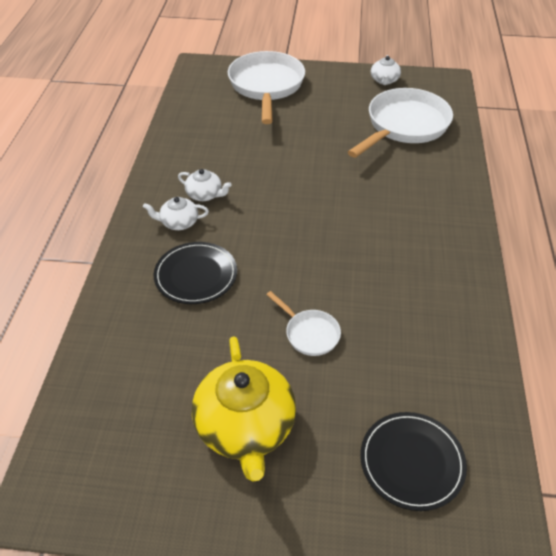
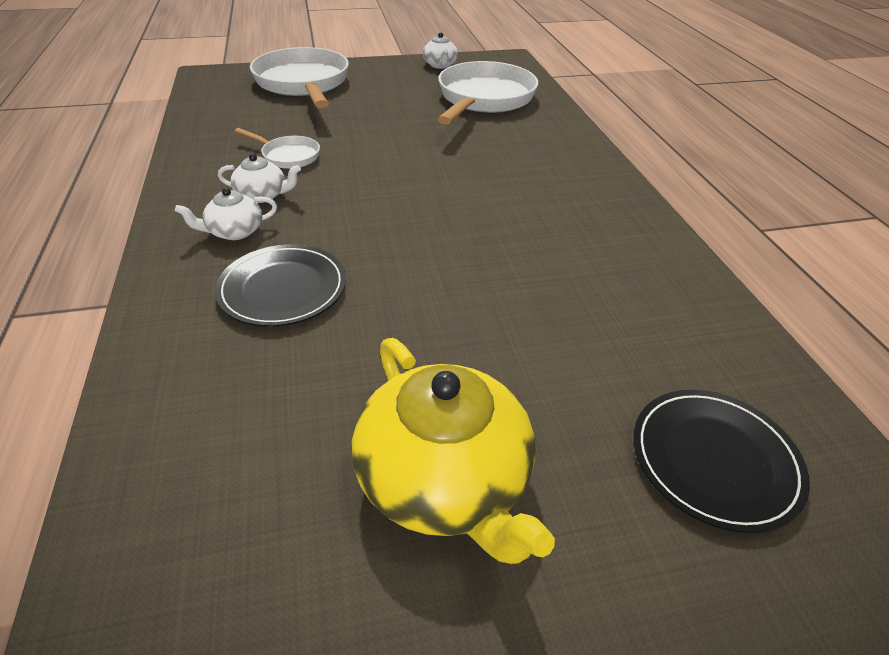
camera: 20 degrees left, 5 degrees down
(309, 333) = (481, 326): white pan -> white pan (288, 156)

